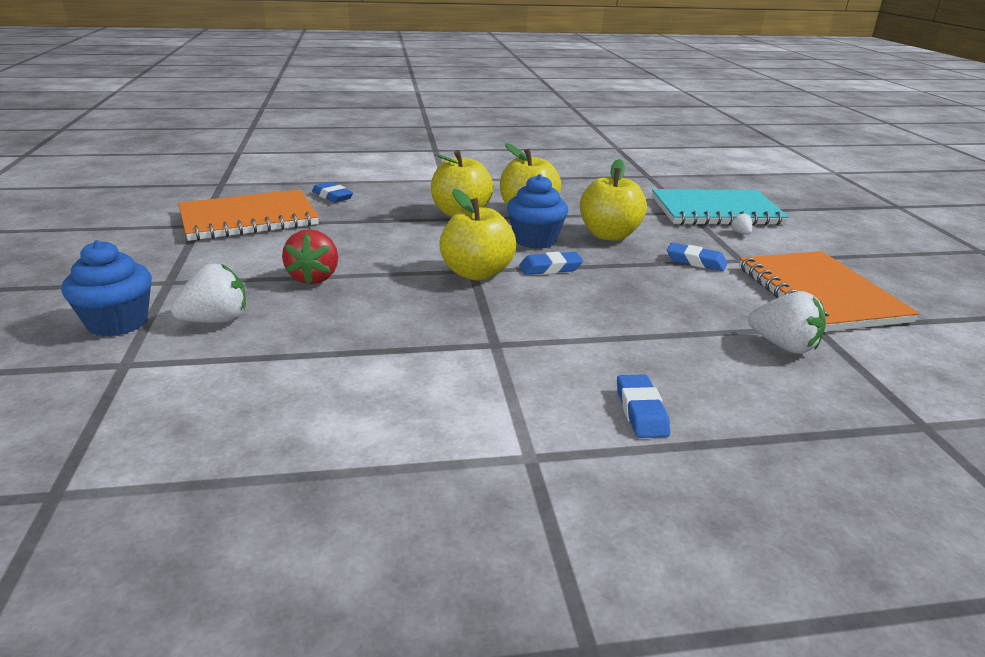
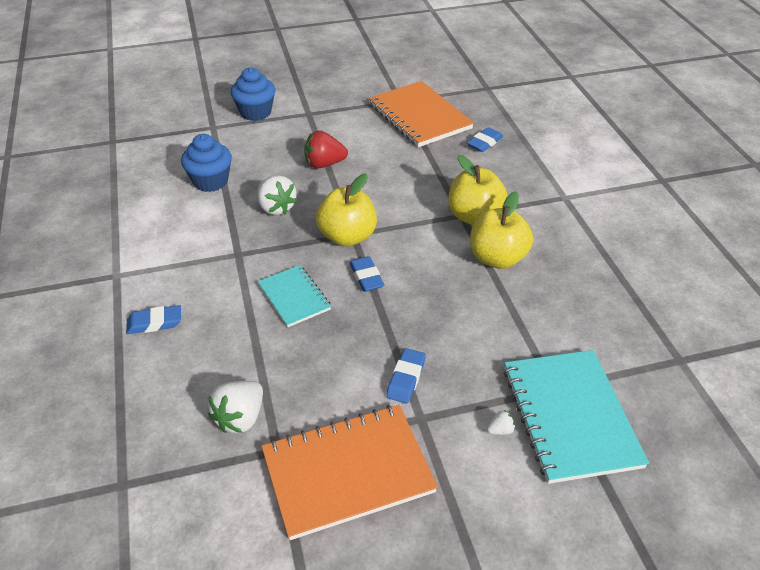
camera: 85 degrees right, 15 degrees up
(216, 320) = (261, 142): white strawberry -> white strawberry (276, 208)
(535, 240) = (425, 266): blue cupcake -> blue cupcake (210, 181)
(584, 309) = (294, 297): none -> turquoise notebook
(609, 235) = (455, 316): yellow apple -> none

